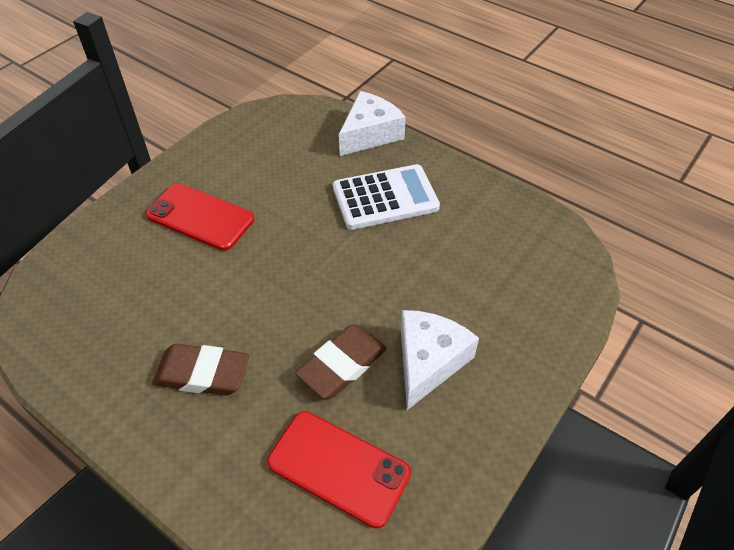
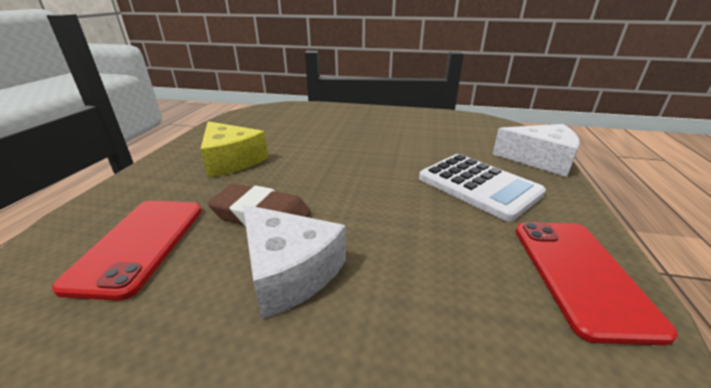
camera: 65 degrees right, 20 degrees down
(200, 217) = (366, 127): red phone -> red phone (580, 274)
(202, 373) = (231, 160): brown eraser -> yellow cheese
(428, 361) = (289, 271): white cheese -> white cheese turned 45 degrees clockwise

